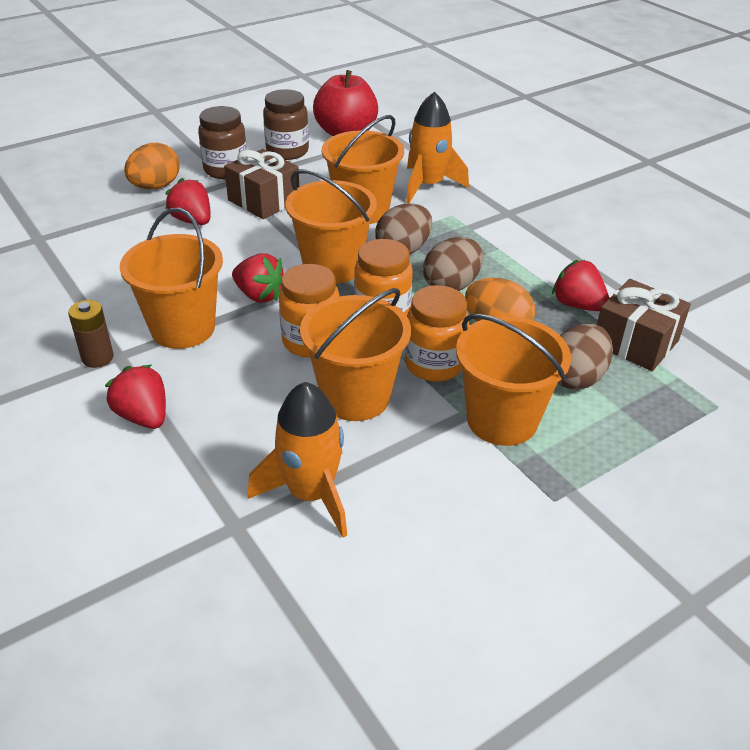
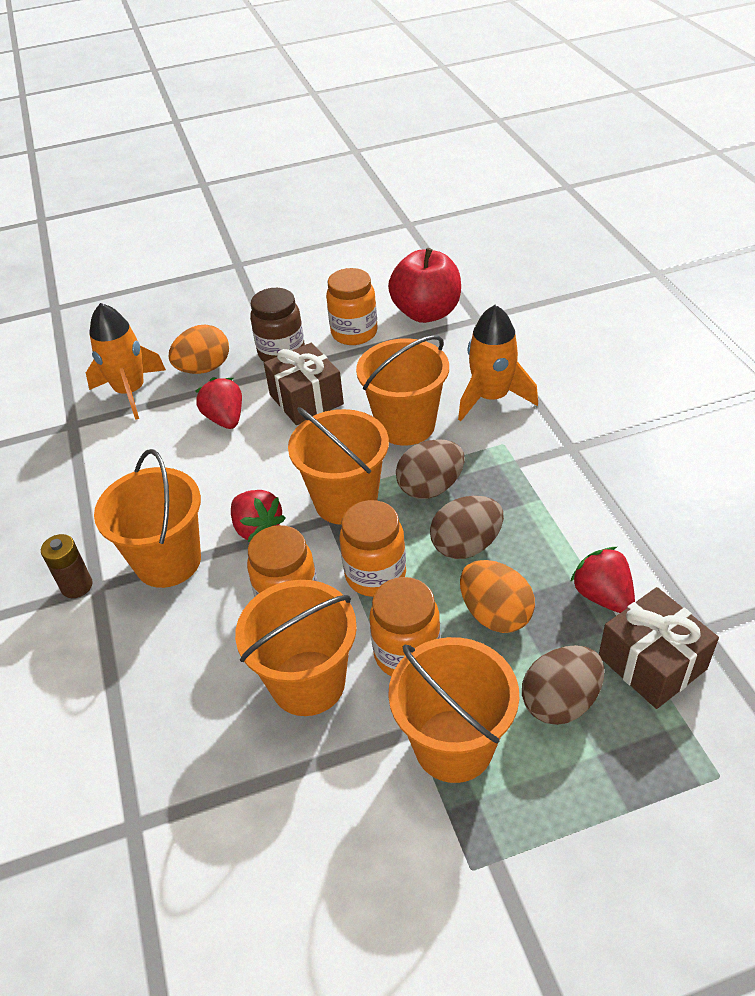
camera: 20 degrees right, 5 degrees up
(143, 416) = (94, 668): red strawberry -> none
(287, 151) = (354, 333): brown jar -> orange jar
(311, 494) = (219, 802): orange rocket -> orange rocket (130, 392)

